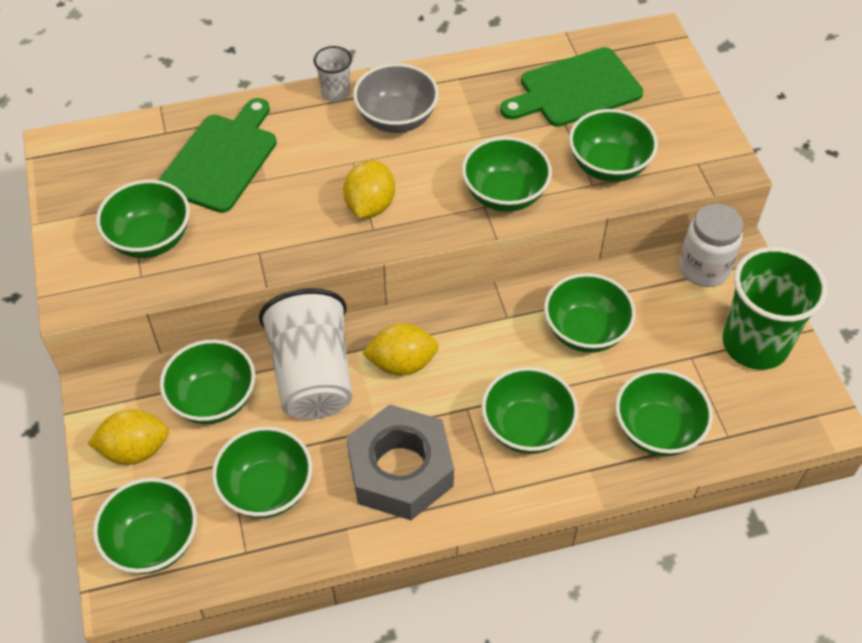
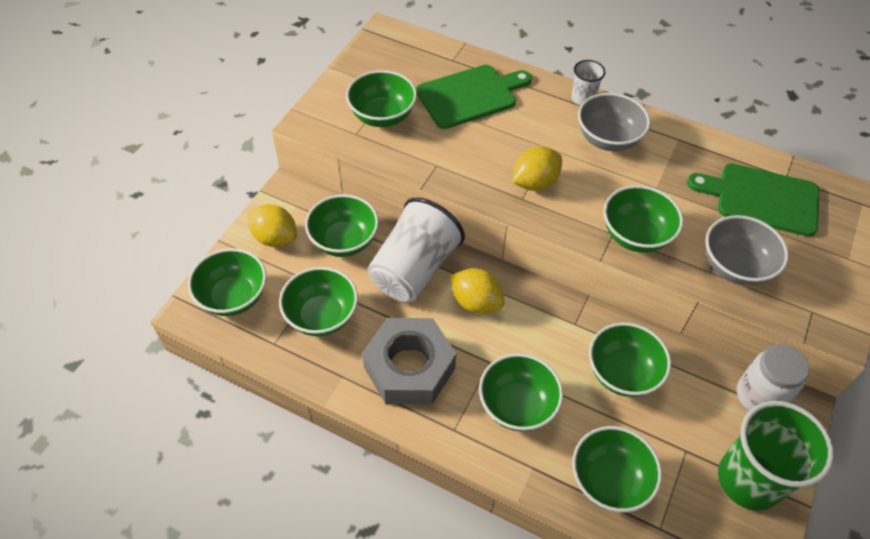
camera: 40 degrees right, 0 degrees up
(608, 166) = (735, 267): green bowl -> grey bowl

